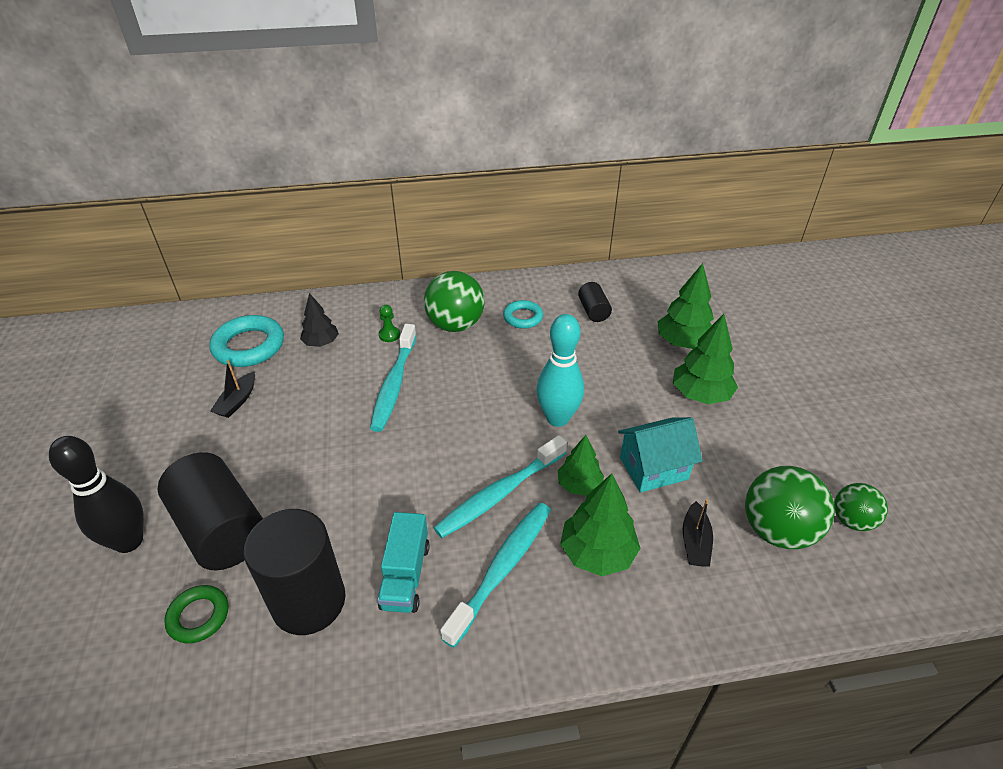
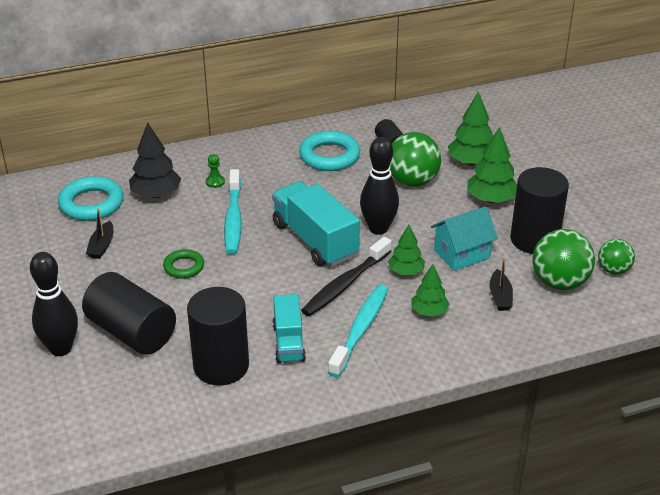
camera: 10 degrees left, 5 degrees down
(198, 616) = (141, 385): green ring -> green ring (184, 267)
(321, 343) = (156, 194): black tree -> black tree, size x1.54
(455, 325) = (271, 168): green ball -> green ball (412, 181)
(479, 425) = (315, 240): none -> turquoise truck
(499, 494) = (345, 284): turquoise toothbrush -> black toothbrush
(523, 317) = (329, 156): turquoise ring -> turquoise ring, size x1.70
(557, 418) = (378, 228): turquoise bowling pin -> black bowling pin
(597, 553) = (429, 312): green tree -> green tree, size x0.65
(749, 459) = (534, 239): none -> black cylinder

